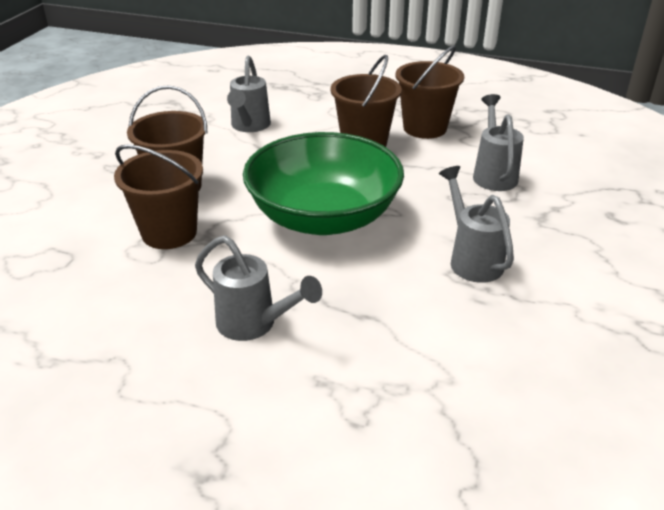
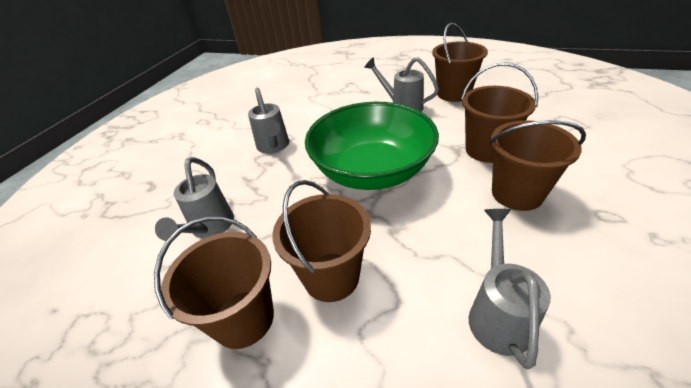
camera: 175 degrees left, 5 degrees up
(140, 349) = (453, 94): none -> brown bucket

